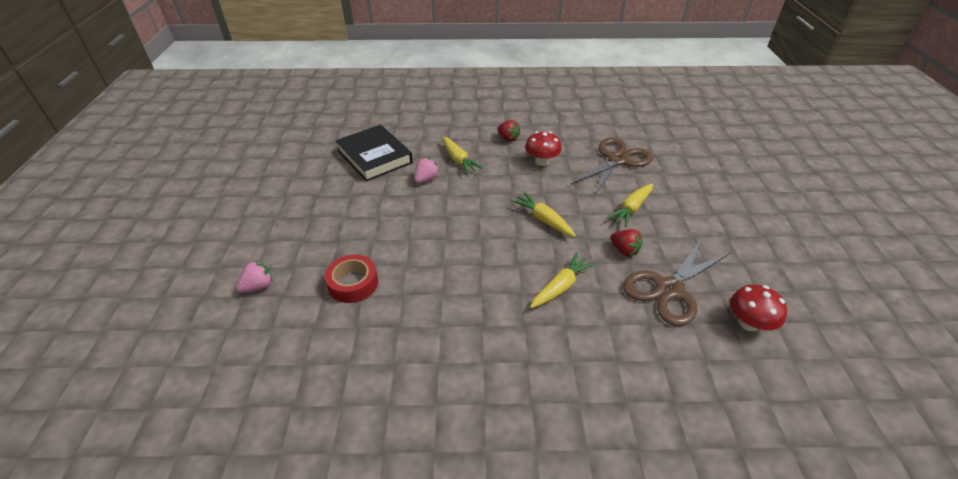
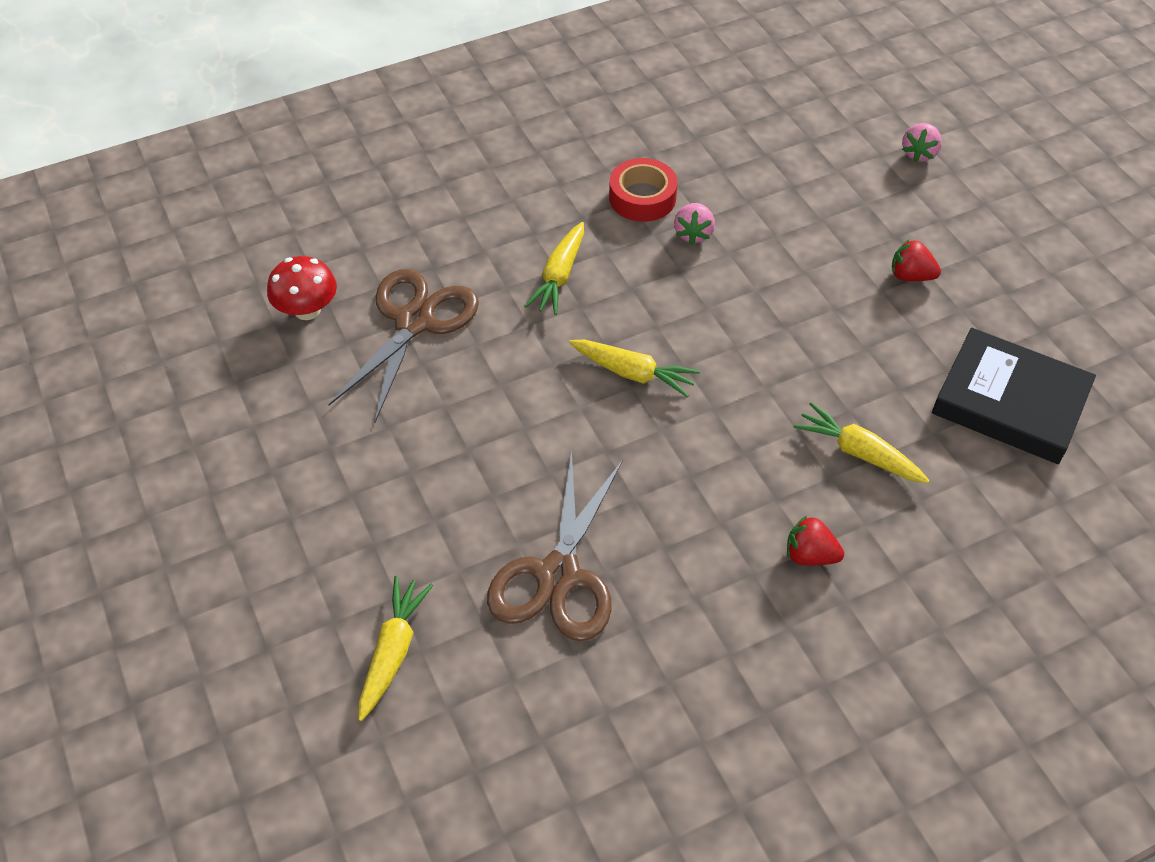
camera: 155 degrees right, 10 degrees up
(353, 283) = (816, 193): red tape -> red tape (642, 198)
(426, 179) = (875, 385): pink strawberry -> pink strawberry (693, 234)
(541, 161) = (705, 510): red mushroom -> none
(624, 250) = (490, 362): red strawberry -> red strawberry (910, 276)
(631, 209) = (498, 449): yellow carrot -> yellow carrot (393, 651)

